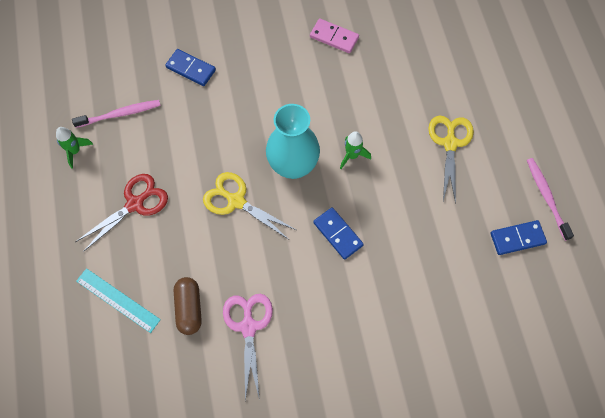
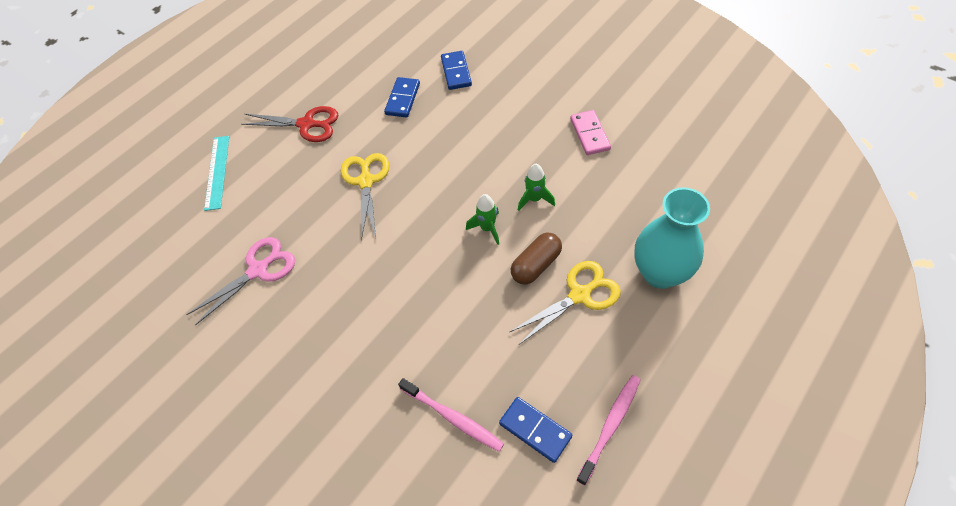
camera: 55 degrees right, 10 degrees down
(75, 151) = (319, 63): green rocket -> green rocket (534, 199)
(120, 114) = (374, 63): pink toothbrush -> pink toothbrush (453, 418)
(189, 308) = (244, 219): brown capsule -> brown capsule (536, 265)
(293, 165) = (435, 195): turquoise vase -> turquoise vase (660, 273)
(338, 234) = (399, 272): blue domino -> blue domino (402, 99)

